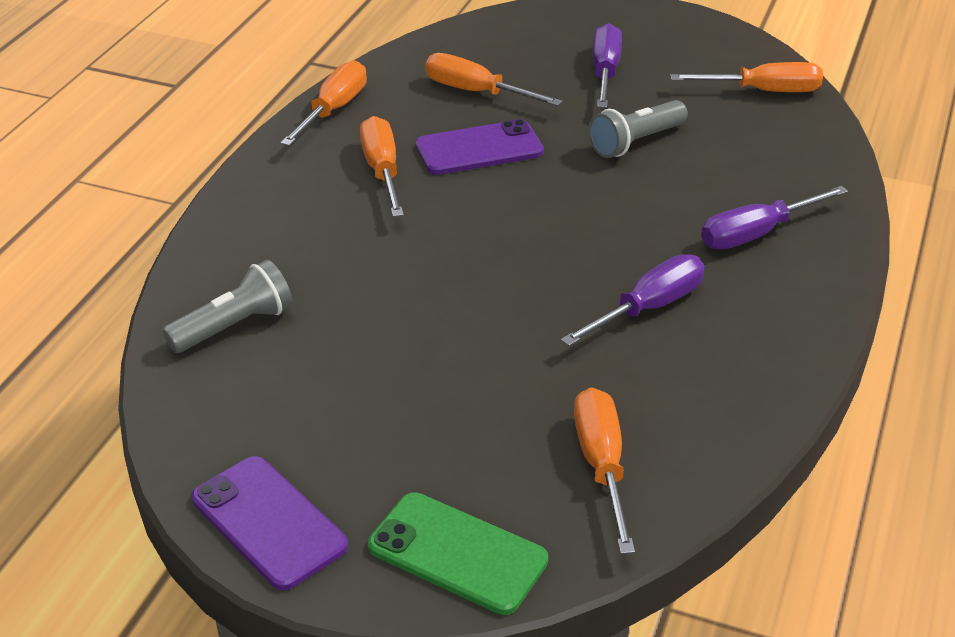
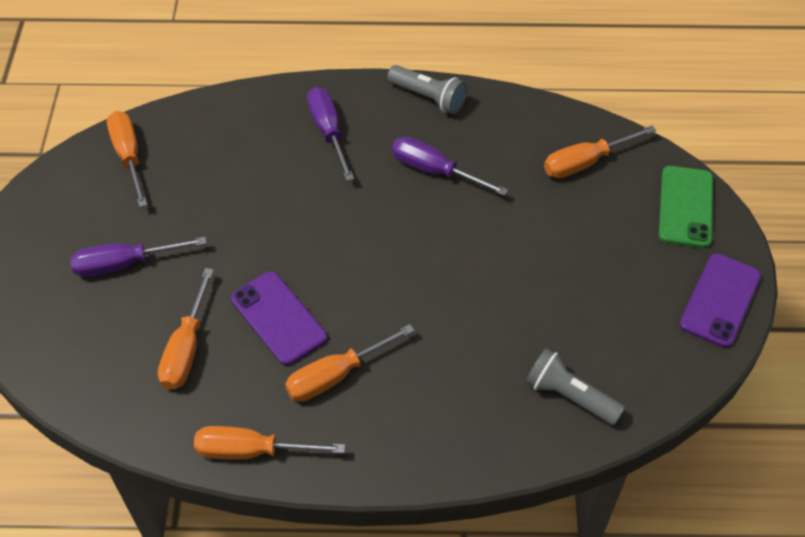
camera: 110 degrees left, 15 degrees up
(636, 142) = (233, 219): grey flashlight -> grey flashlight (428, 97)
(756, 234) = (328, 132): purple screwdriver -> purple screwdriver turned 150 degrees counterclockwise

